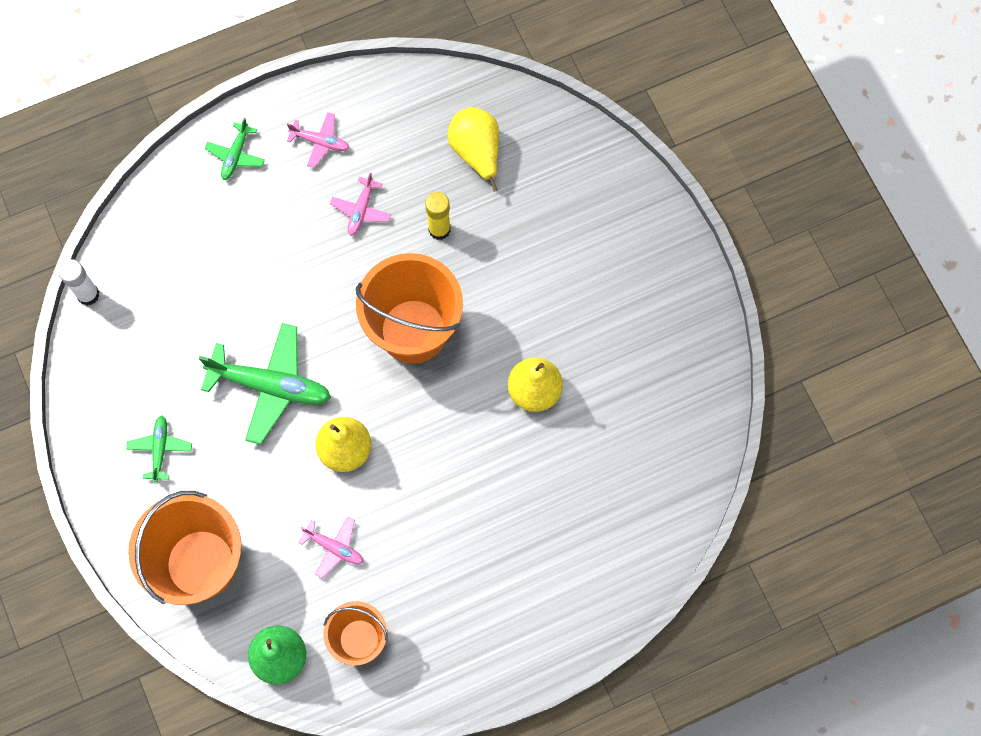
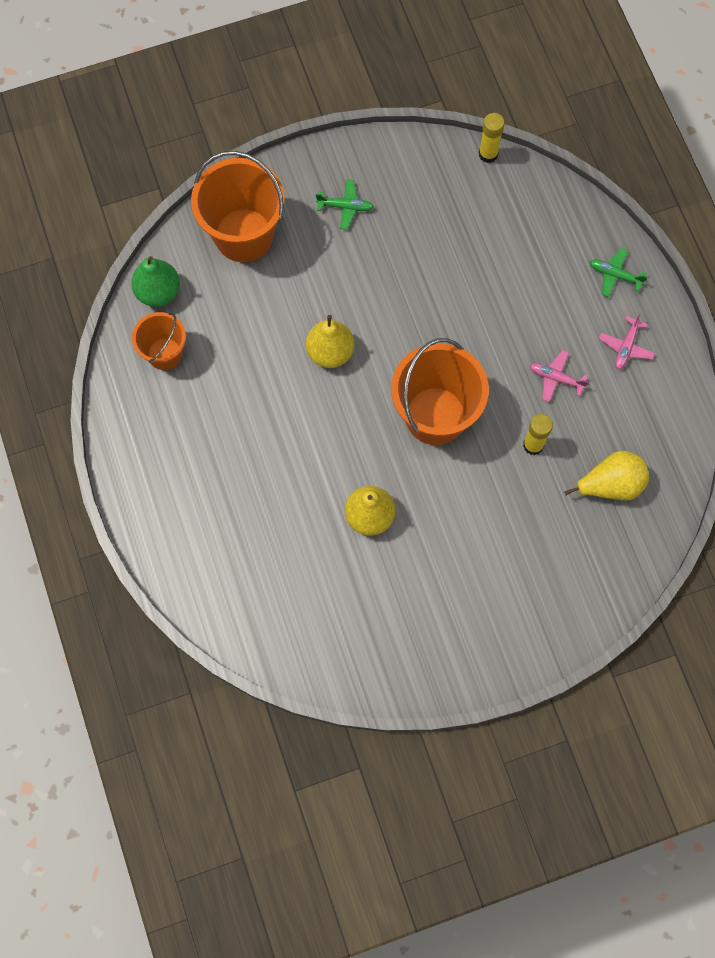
camera: 95 degrees right, 0 degrees up
(88, 294) = (488, 154): white glue stick -> yellow glue stick
(271, 386) = (393, 295): green plane -> none
(334, 548) = (245, 338): pink plane -> none

